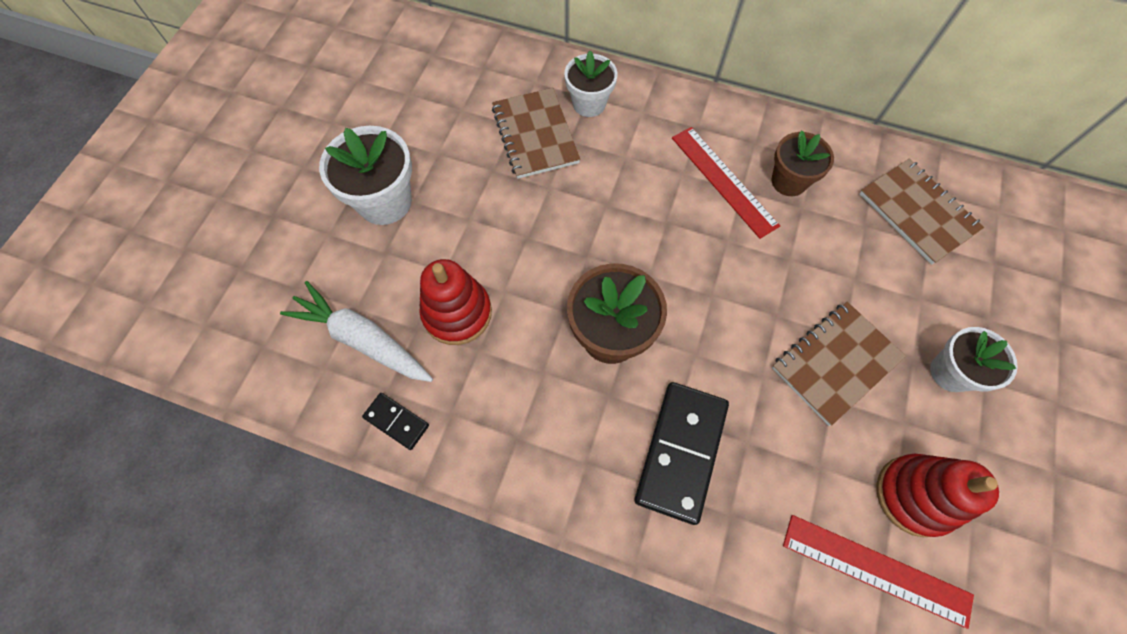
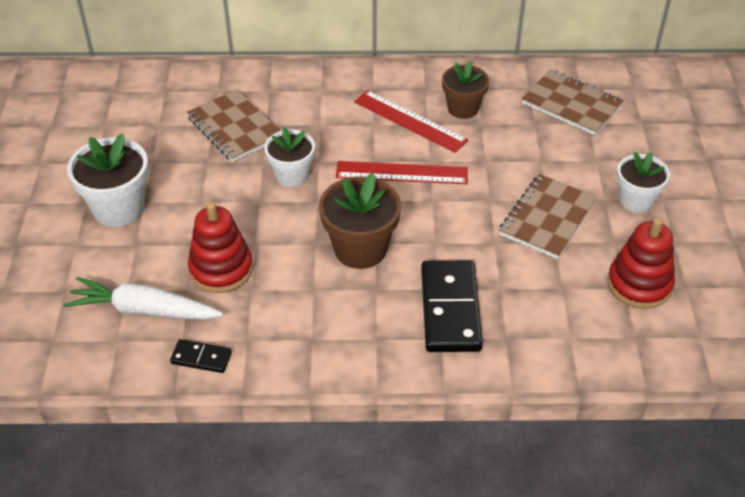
camera: 20 degrees left, 20 degrees down
(589, 104) = (272, 94): white flower pot -> white flower pot (292, 175)
(876, 569) = (628, 338): red ruler -> red ruler (402, 173)

